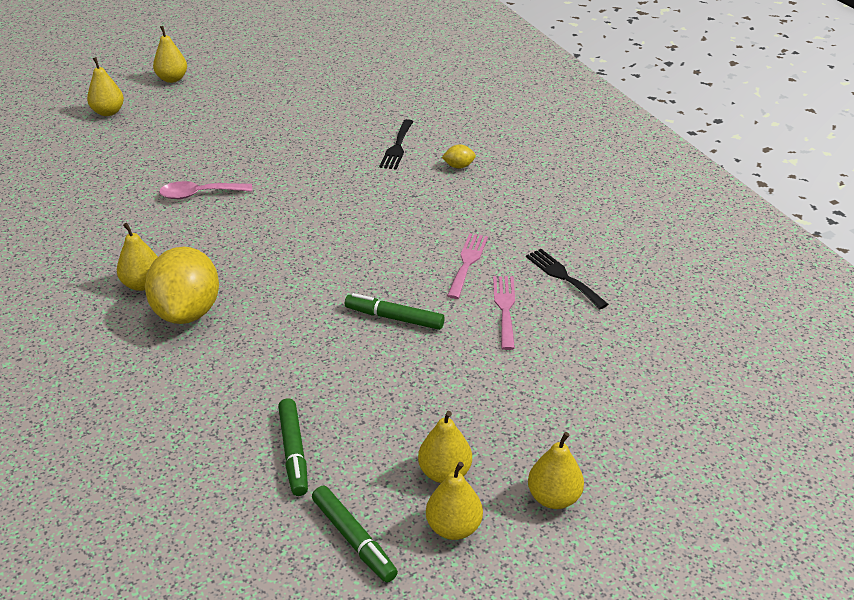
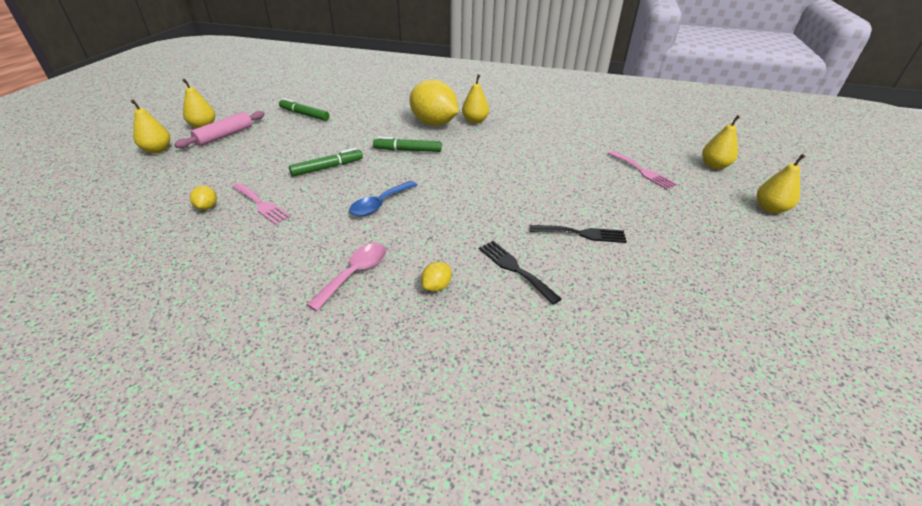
camera: 130 degrees right, 0 degrees up
(199, 194) = (548, 160): pink spoon -> pink spoon (355, 273)
(354, 539) = (245, 110): green marker -> green marker (407, 150)
(407, 243) = (379, 204): none -> blue spoon
(444, 472) = (225, 135): yellow pear -> pink rolling pin
(467, 262) = (321, 216): pink fork -> pink fork (642, 171)
(556, 337) = (207, 207): none -> yellow lemon
(563, 276) = (233, 246): black fork -> black fork (582, 234)

